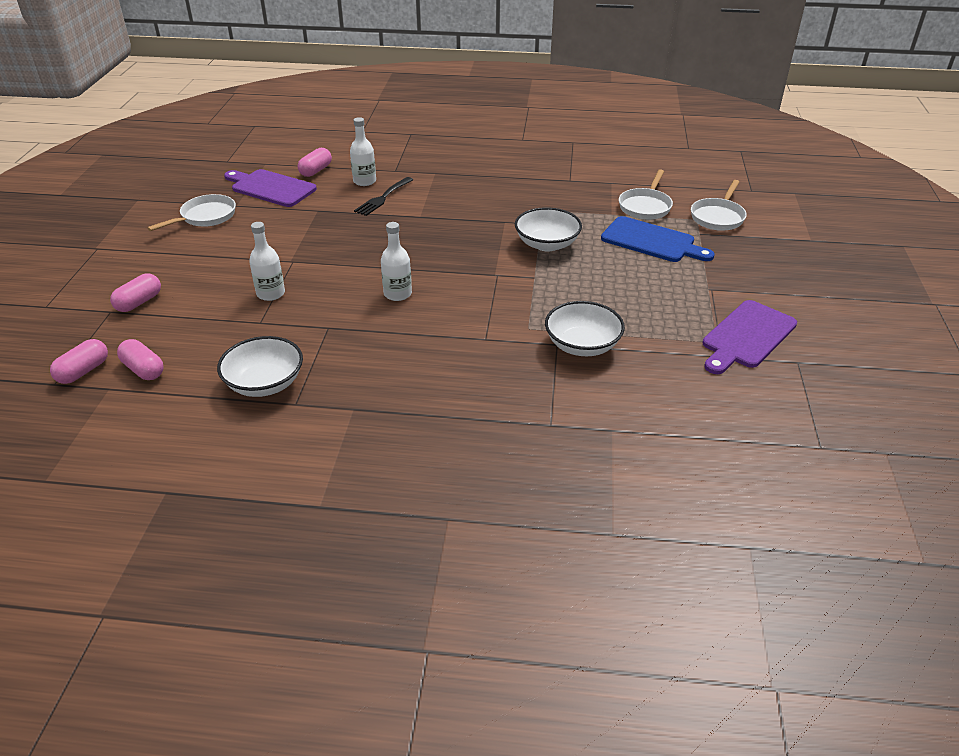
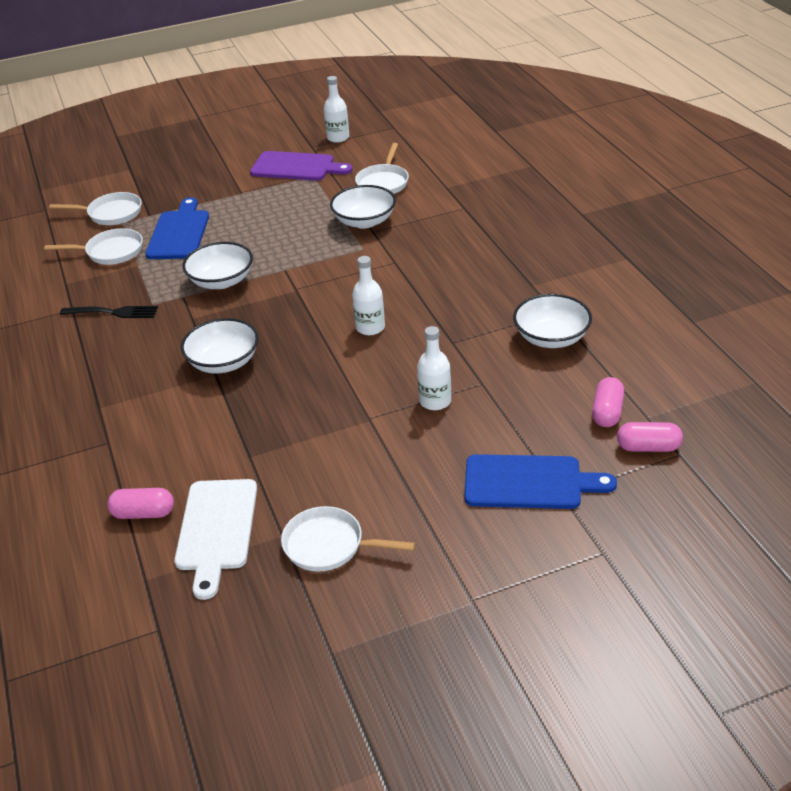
camera: 115 degrees left, 0 degrees up
(139, 302) = (529, 483): pink capsule -> blue cutting board
(271, 188) = (216, 530): purple cutting board -> white cutting board
(364, 181) = (152, 454): white bottle -> white bottle (338, 138)
(383, 198) = (187, 419): black fork -> black fork (113, 312)
(430, 222) = (224, 362): none -> white bowl
(661, 385) = (383, 182): none -> white pan

